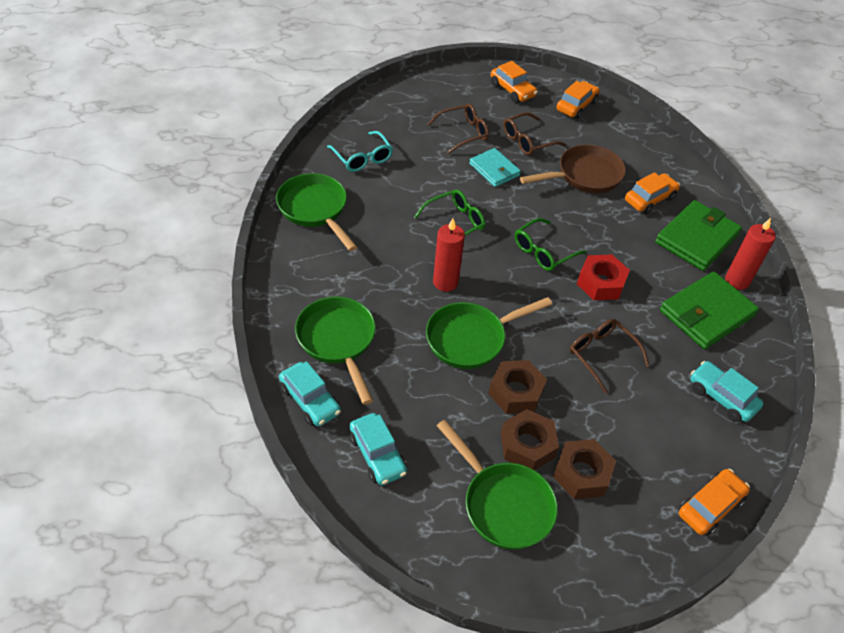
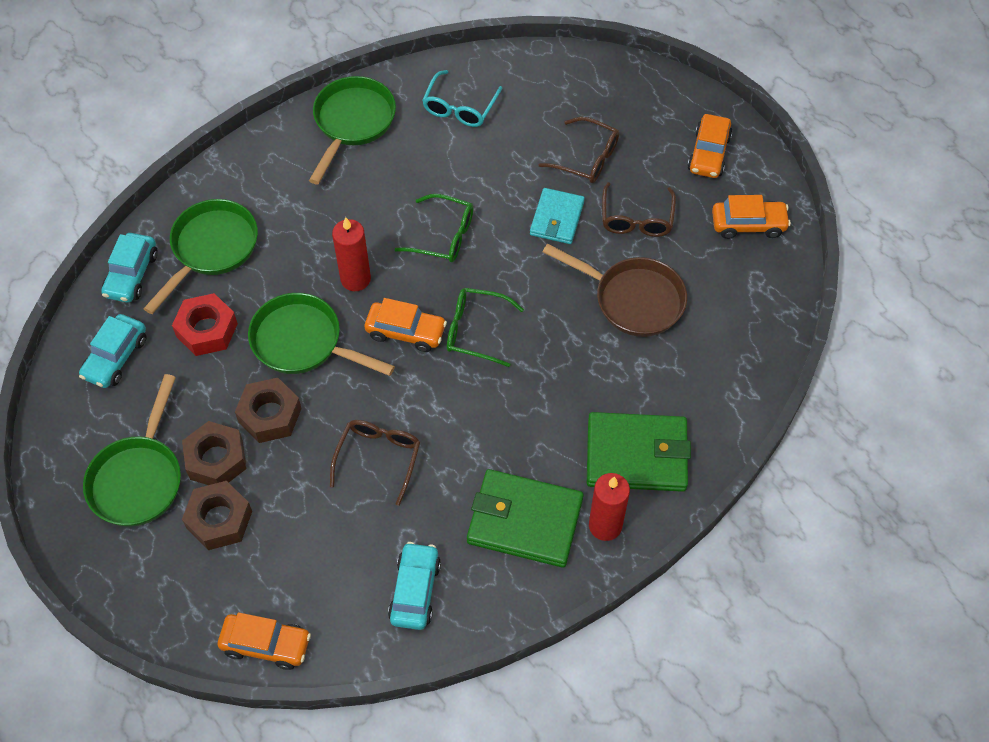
camera: 55 degrees right, 10 degrees up
(528, 140) = (636, 218): brown glasses -> brown glasses turned 105 degrees counterclockwise
(601, 283) = (478, 404): red nut -> red nut (207, 330)
(649, 199) = (657, 378): orange car -> orange car (406, 332)

